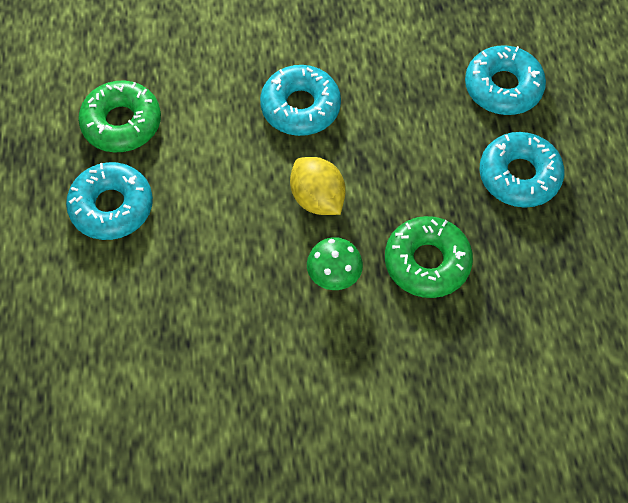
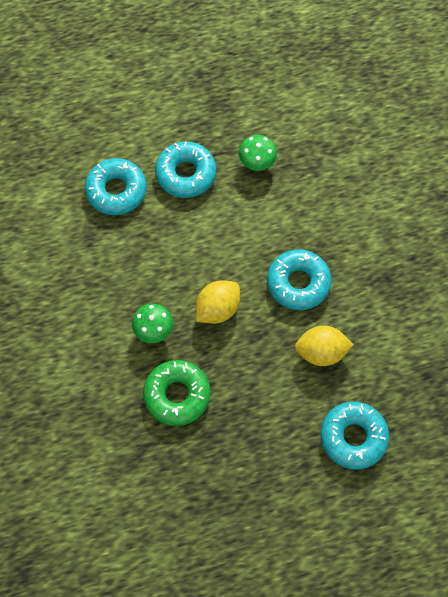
camera: 80 degrees right, 5 degrees up
(122, 123) = (257, 164): green donut -> green mushroom
(394, 99) = (321, 352): none -> yellow lemon
(519, 176) = (267, 458): turquoise donut -> turquoise donut (116, 191)

